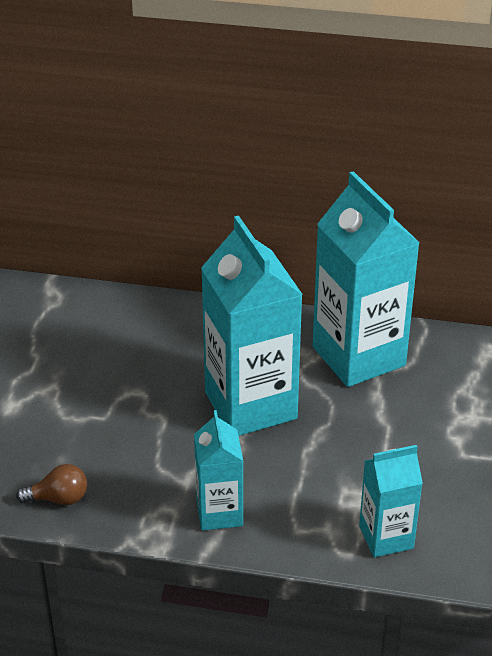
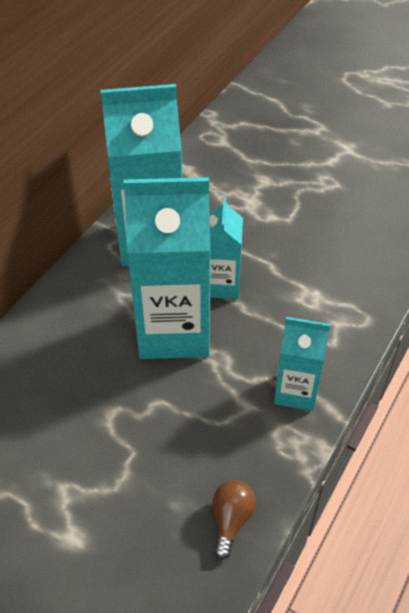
camera: 70 degrees left, 10 degrees up
(386, 537) = (358, 291): turquoise carton -> turquoise carton (221, 285)

